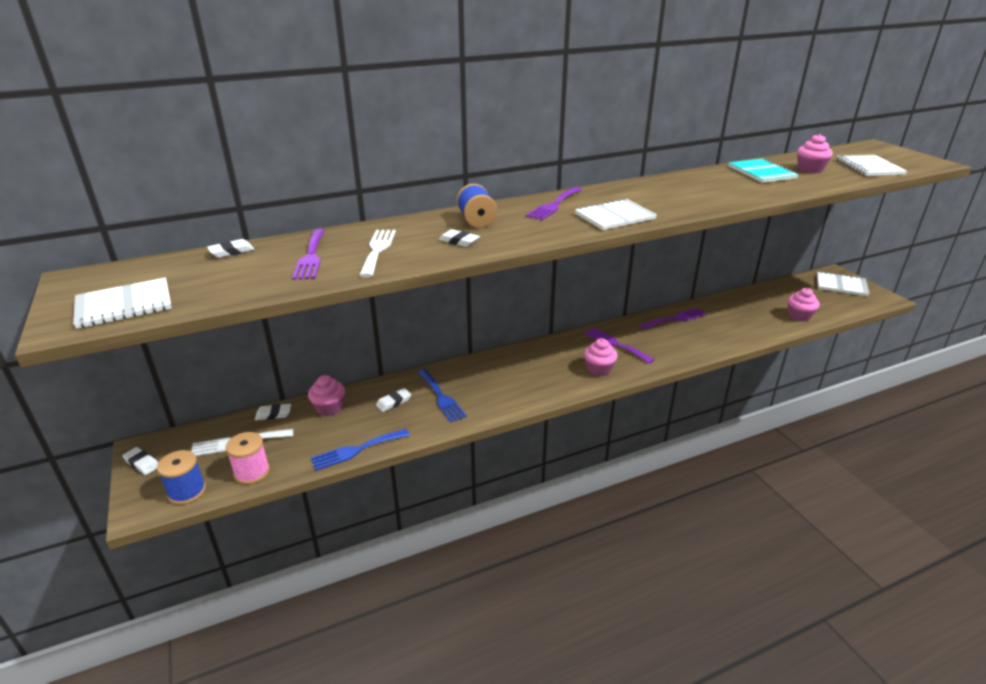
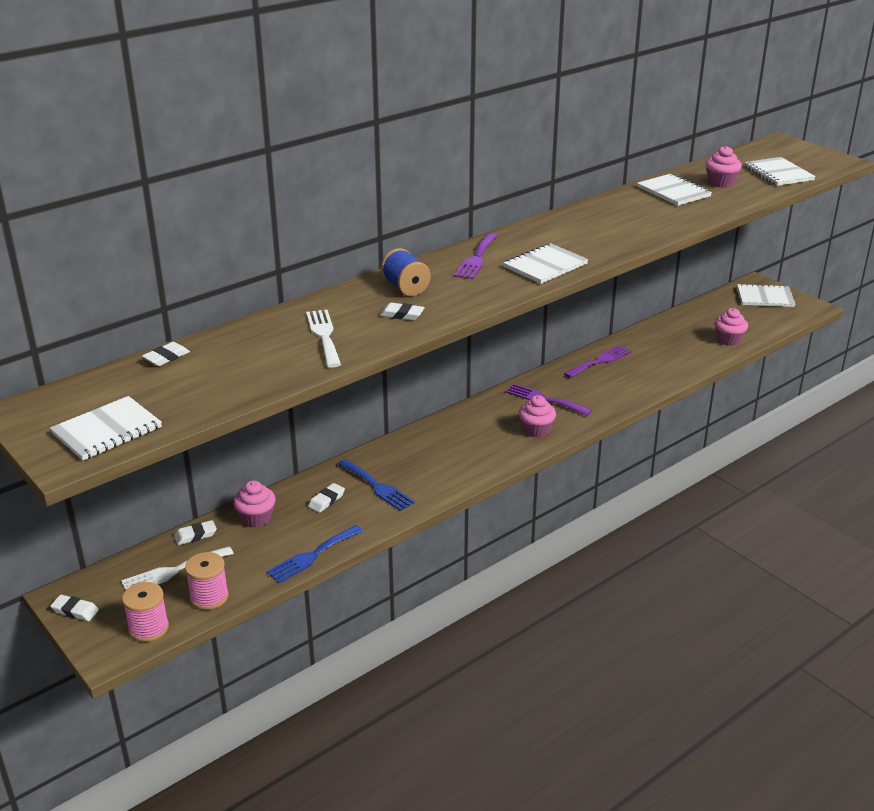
camera: 15 degrees left, 0 degrees up
(187, 492) = (149, 628): blue spool -> pink spool
(311, 256) = (258, 352): purple fork -> none
(761, 172) = (673, 192): turquoise notebook -> white notebook

